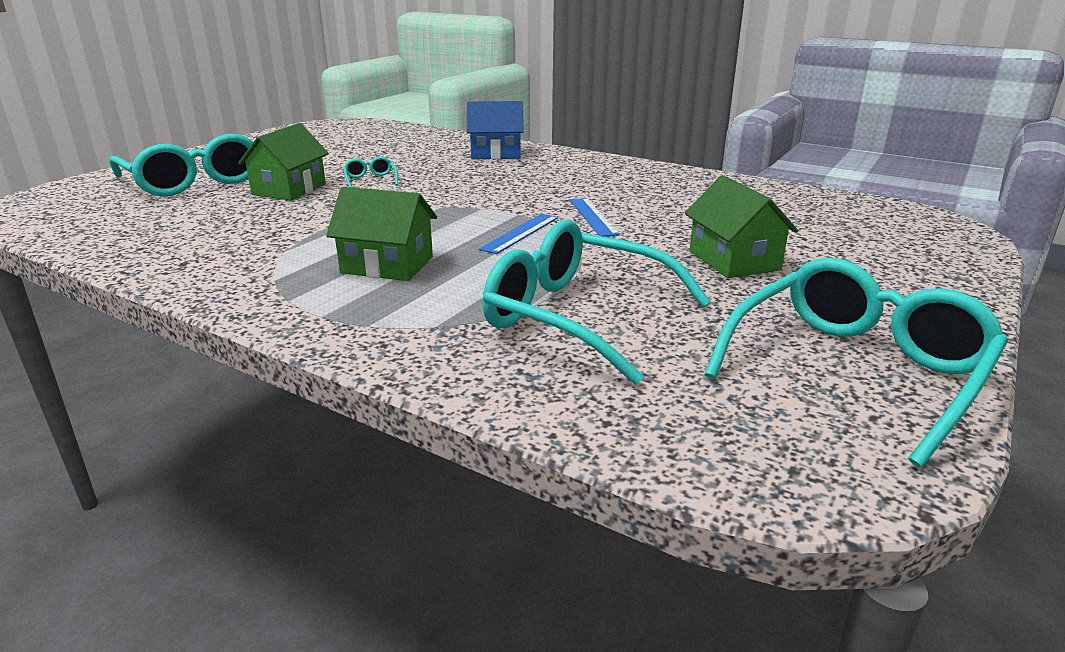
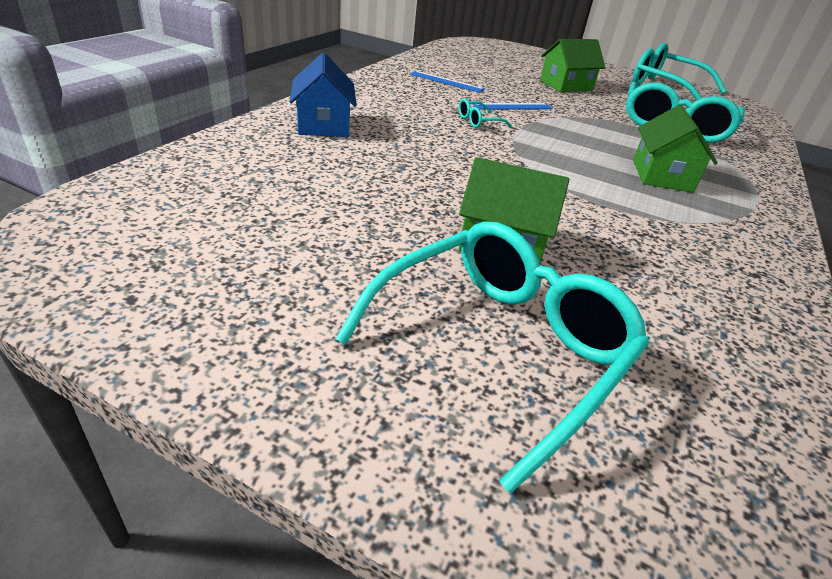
camera: 100 degrees left, 10 degrees up
(370, 180) = (445, 191): turquoise glasses -> turquoise glasses (478, 121)
(520, 233) = (562, 130): blue ruler -> blue ruler (446, 82)

